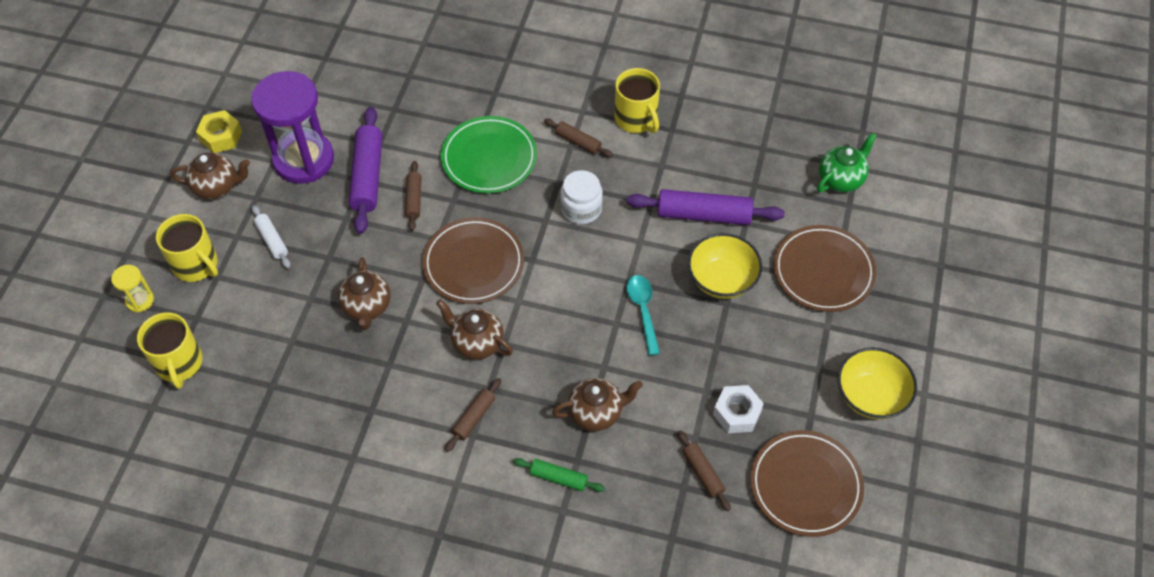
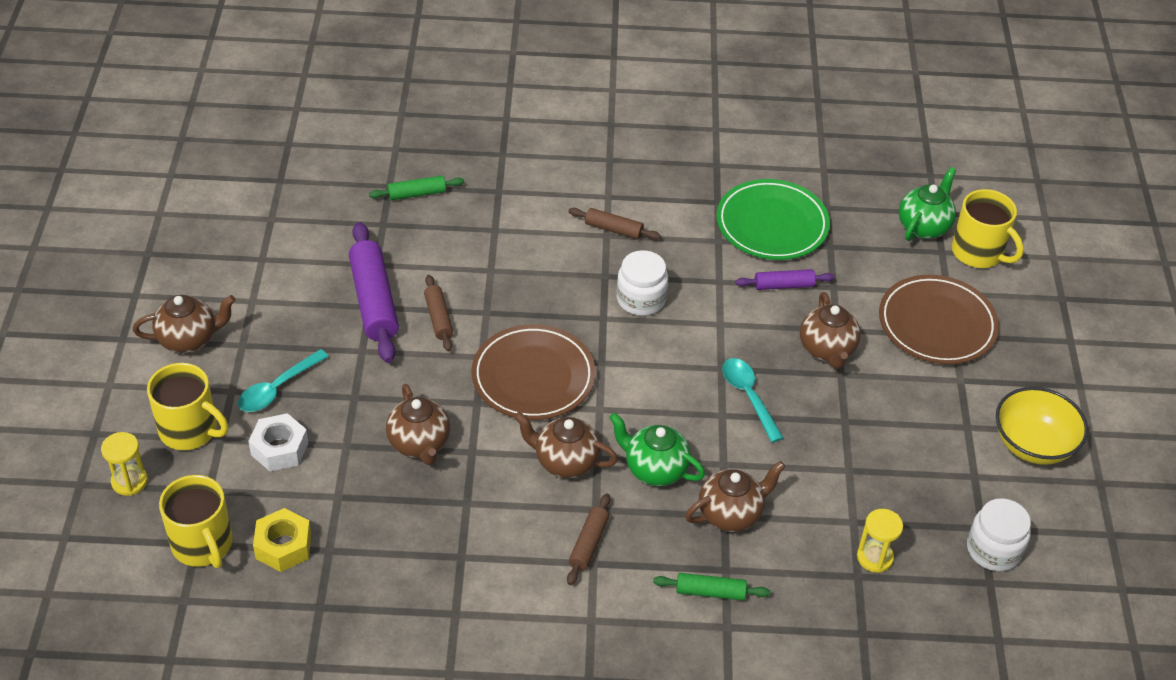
camera: 15 degrees left, 10 degrees down
(221, 136) = (177, 283): yellow nut -> yellow nut (283, 546)
(272, 240) = (278, 388): white rolling pin -> turquoise spoon
(304, 160) = (289, 294): purple hourglass -> none
(429, 86) = (417, 194): none -> green rolling pin
(489, 158) = (514, 261): green plate -> green plate (772, 224)
(546, 362) = (654, 469): none -> green teapot
(636, 119) = (673, 196): yellow mug -> yellow mug (978, 252)
(703, 473) = (874, 557): brown rolling pin -> yellow hourglass
(704, 215) = (784, 285): purple rolling pin -> purple rolling pin, size x0.54
(722, 280) = (827, 350): yellow bowl -> brown teapot
(737, 413) = (891, 487): white nut -> white nut (279, 449)
(805, 485) = (993, 550): brown plate -> white jar

